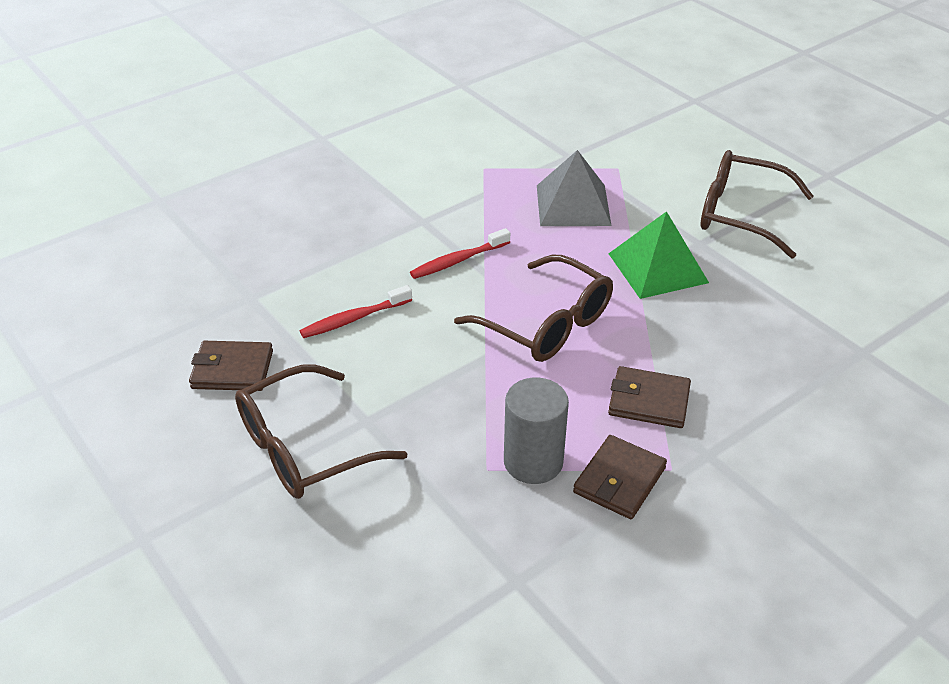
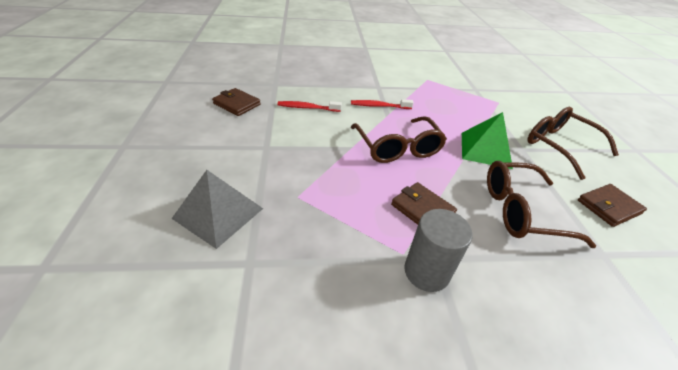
camera: 30 degrees right, 0 degrees up
(305, 447) = (227, 145): brown glasses -> brown glasses (521, 211)
(533, 462) = (325, 206): grey cylinder -> grey cylinder (426, 272)
(573, 205) = (460, 107): grey pyramid -> grey pyramid (218, 213)
(619, 480) = (364, 242): brown wallet -> brown wallet (608, 207)

